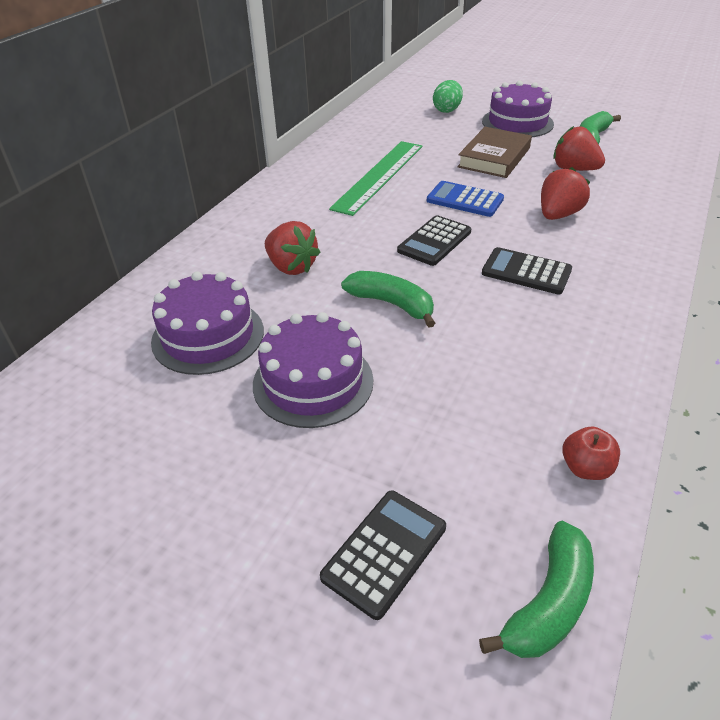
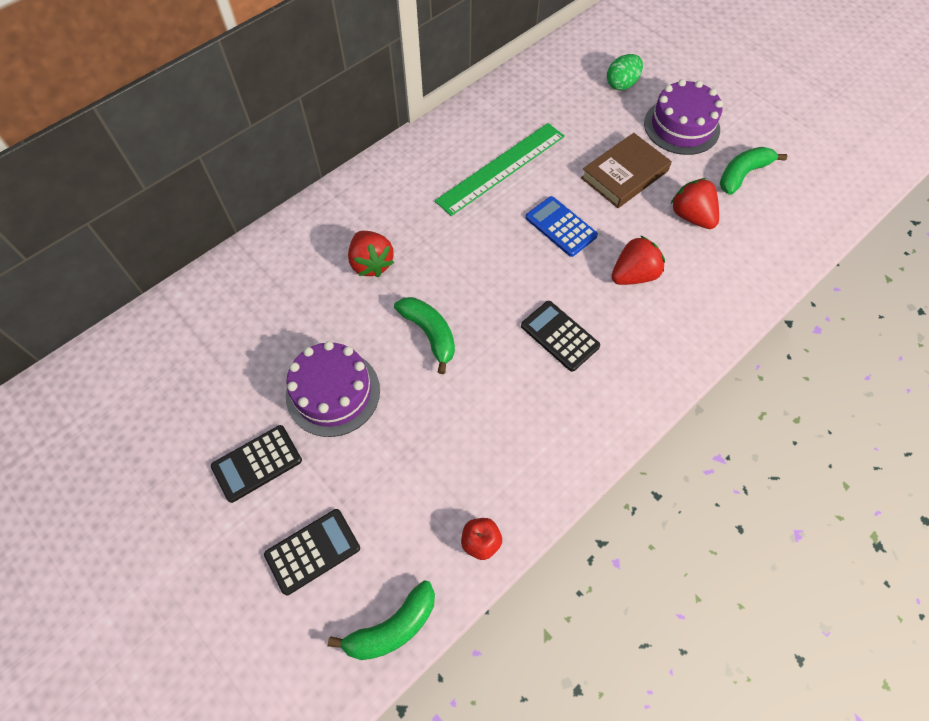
camera: 20 degrees right, 20 degrees up
(208, 336) = (278, 318): purple cake -> none
(434, 241) = (503, 272): black calculator -> black calculator (257, 463)

